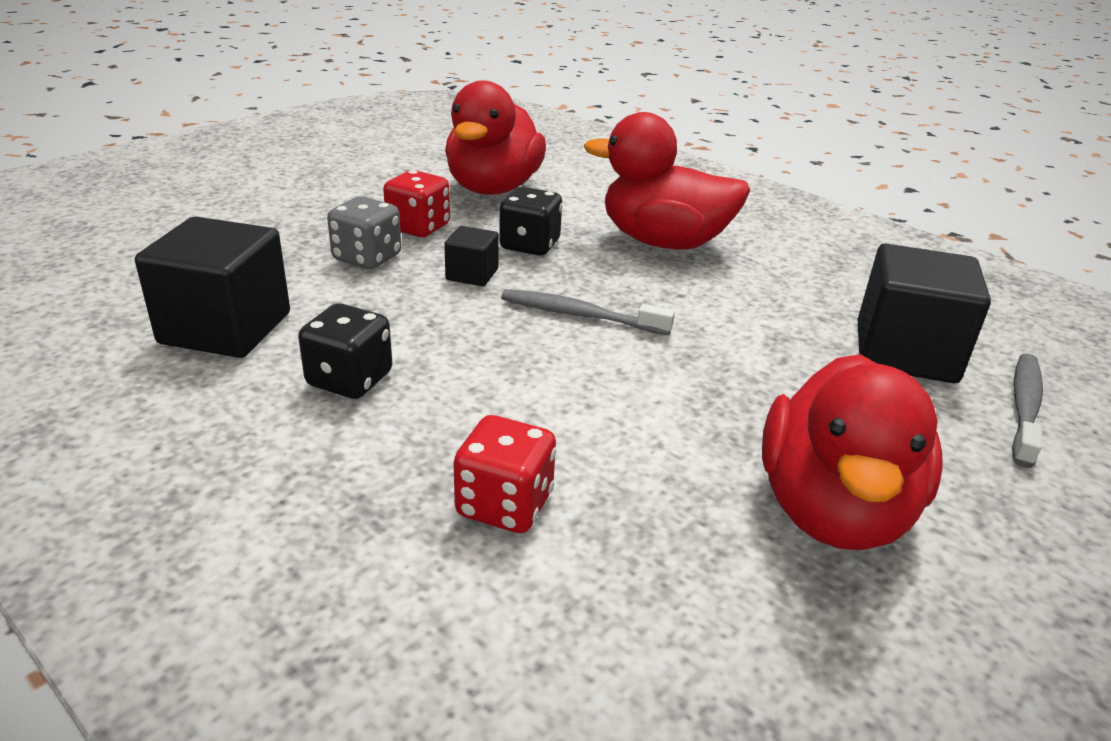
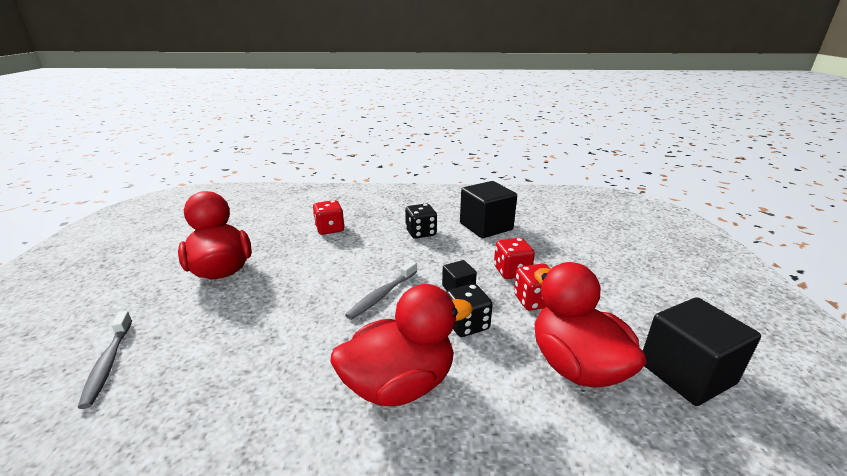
camera: 140 degrees right, 5 degrees down
(367, 258) = (511, 271): grey dice -> red dice
(580, 315) = (382, 295): grey toothbrush -> grey toothbrush turned 150 degrees clockwise
(905, 352) = (184, 369): black cube -> black cube (686, 373)

